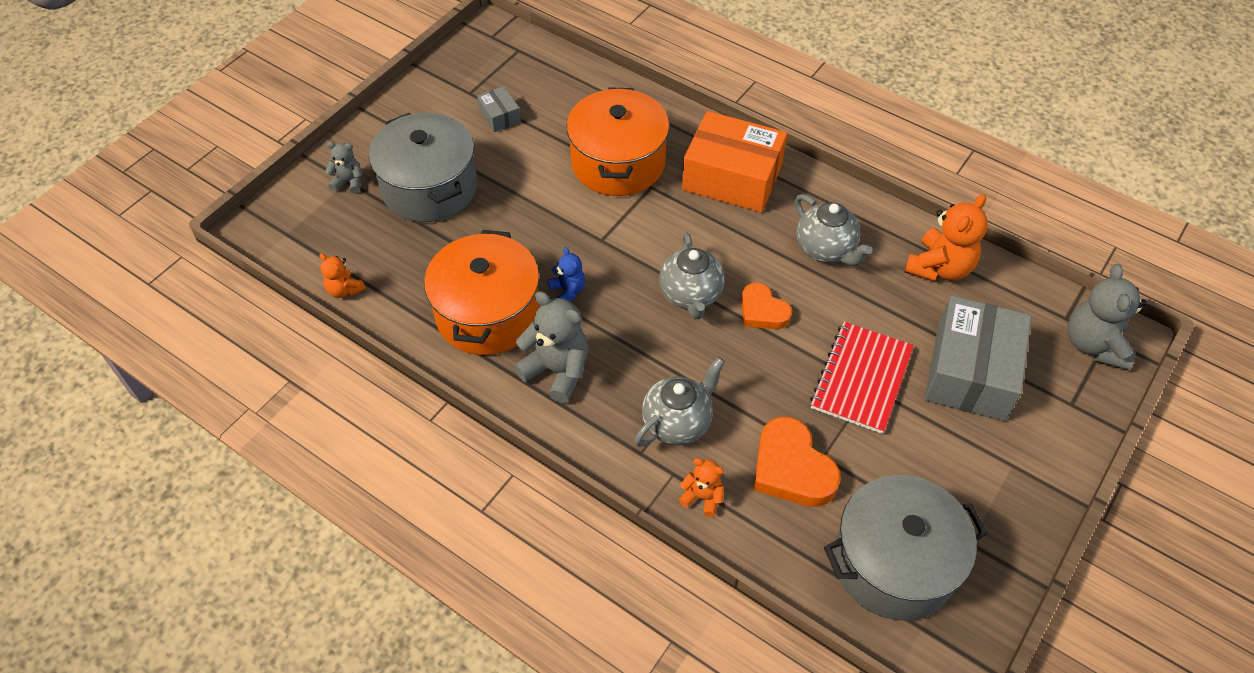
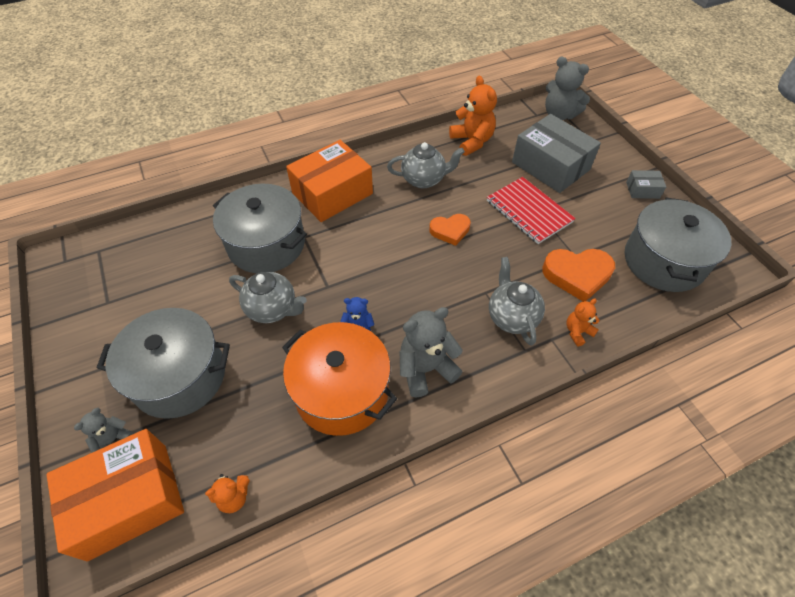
camera: 60 degrees left, 0 degrees up
(306, 224) = (128, 500): none -> orange box
(500, 116) = (152, 293): grey box -> grey box (642, 190)
(618, 163) = (266, 244): orange pot -> grey pot
(690, 295) = (412, 260): grey teapot -> grey teapot (272, 309)

